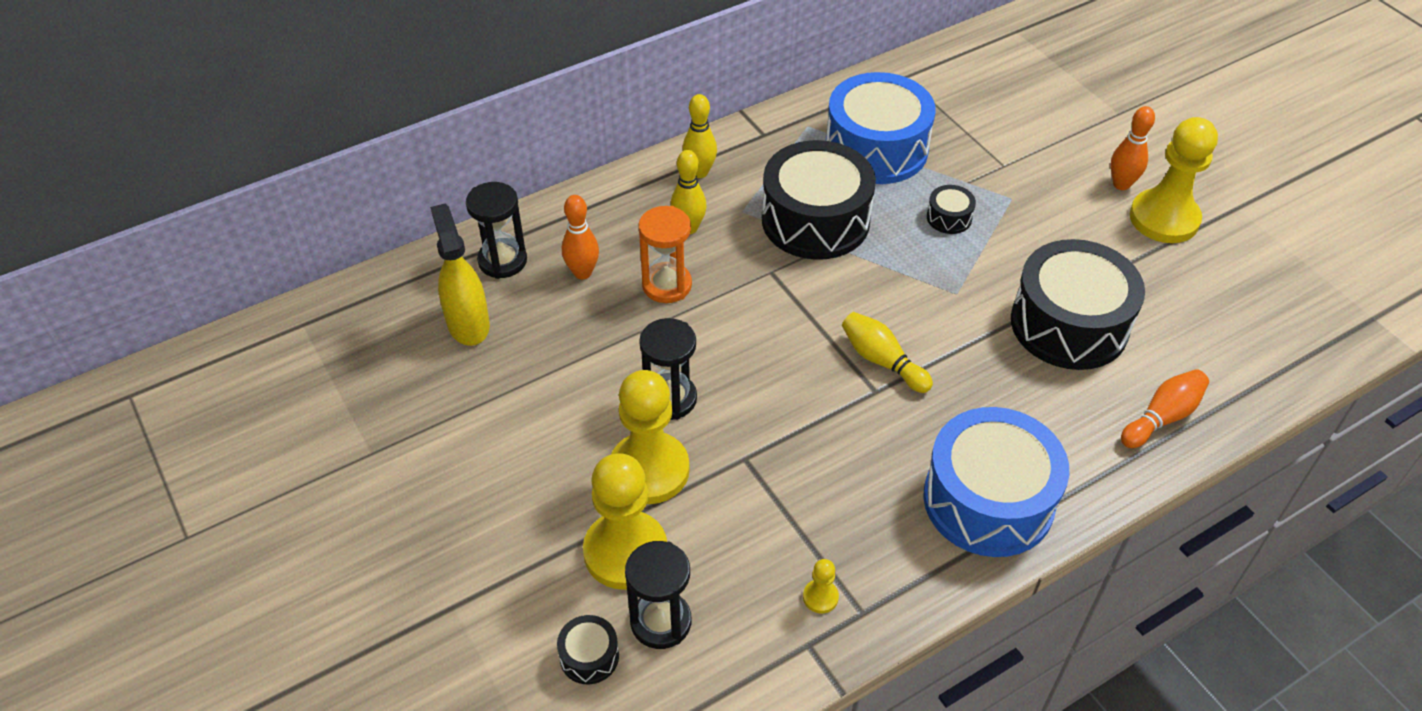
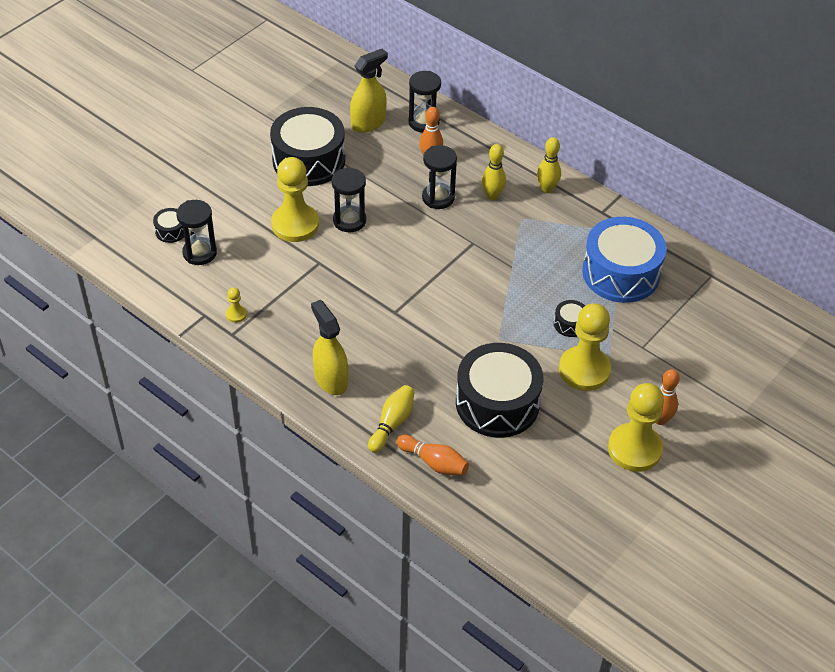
camera: 70 degrees right, 0 degrees up
(625, 552) = (238, 228): yellow pawn -> yellow pawn (584, 370)
(667, 285) = (438, 198): orange hourglass -> black hourglass
(815, 220) = (531, 255): black drum -> black drum (309, 160)
(882, 361) = (421, 311): yellow bowling pin -> yellow bowling pin (392, 423)
(988, 500) = (330, 379): blue drum -> yellow spray bottle

